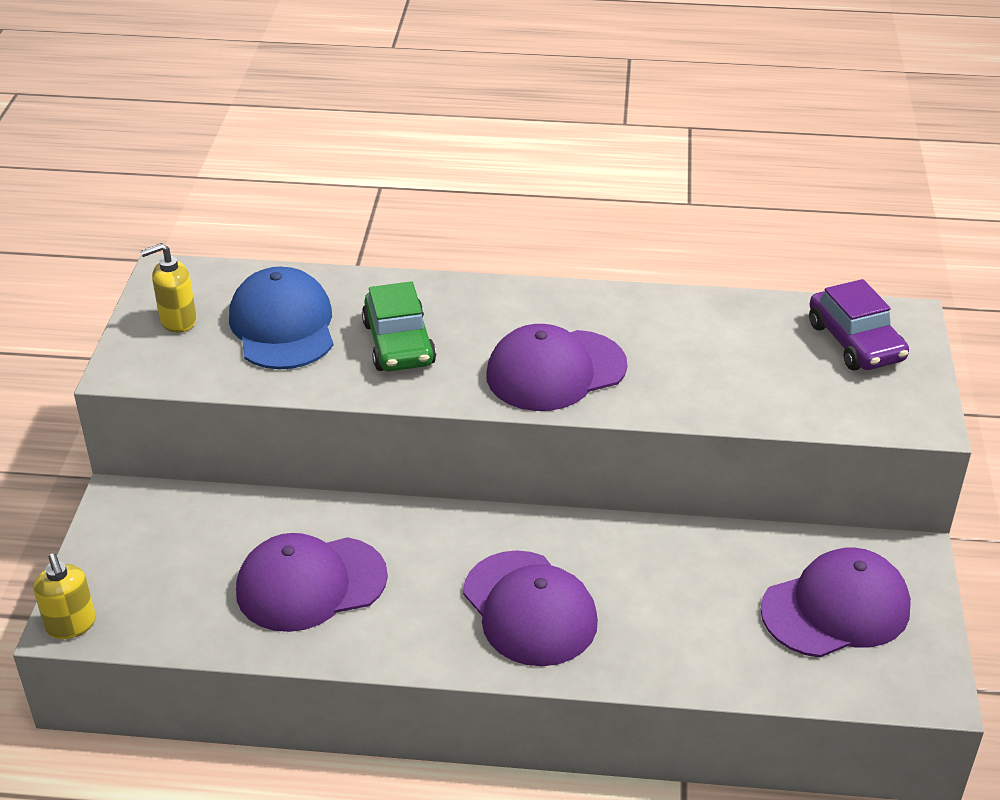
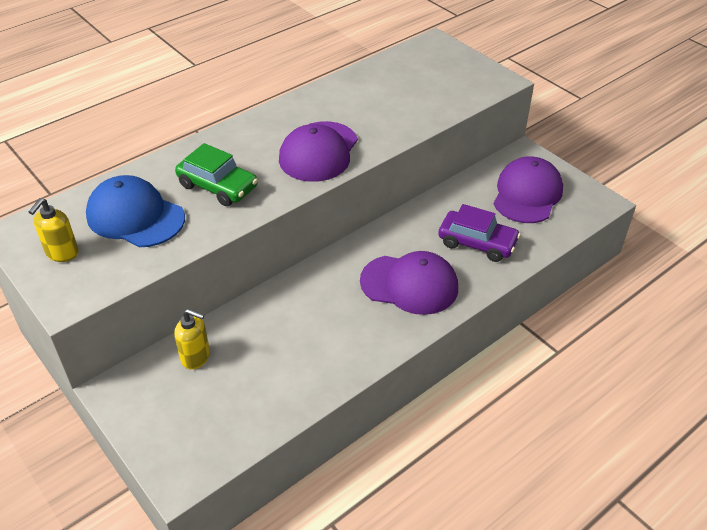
camera: 45 degrees left, 5 degrees up
(71, 625) = (182, 478): yellow soap dispenser -> yellow soap dispenser (196, 357)
(311, 584) = (289, 352): purple cap -> none
(855, 342) = (429, 63): purple car -> purple car (477, 243)

